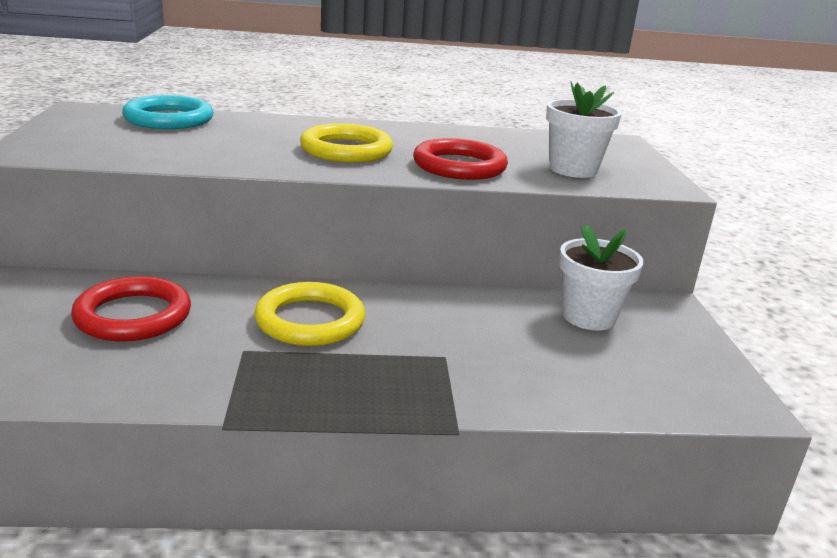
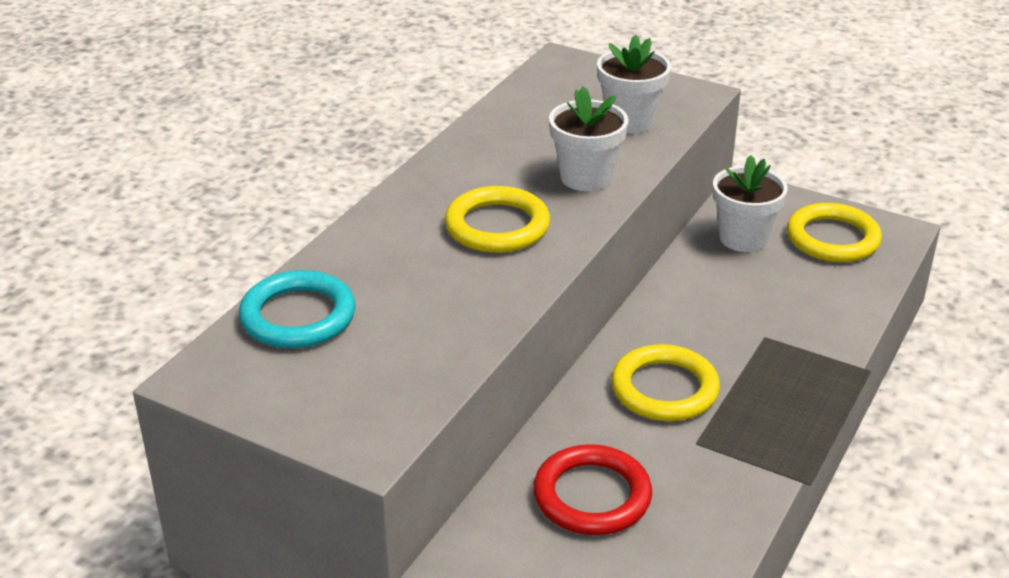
camera: 55 degrees left, 10 degrees up
(459, 166) = (586, 177): red ring -> white flower pot
(664, 366) = (832, 238): none -> yellow ring

